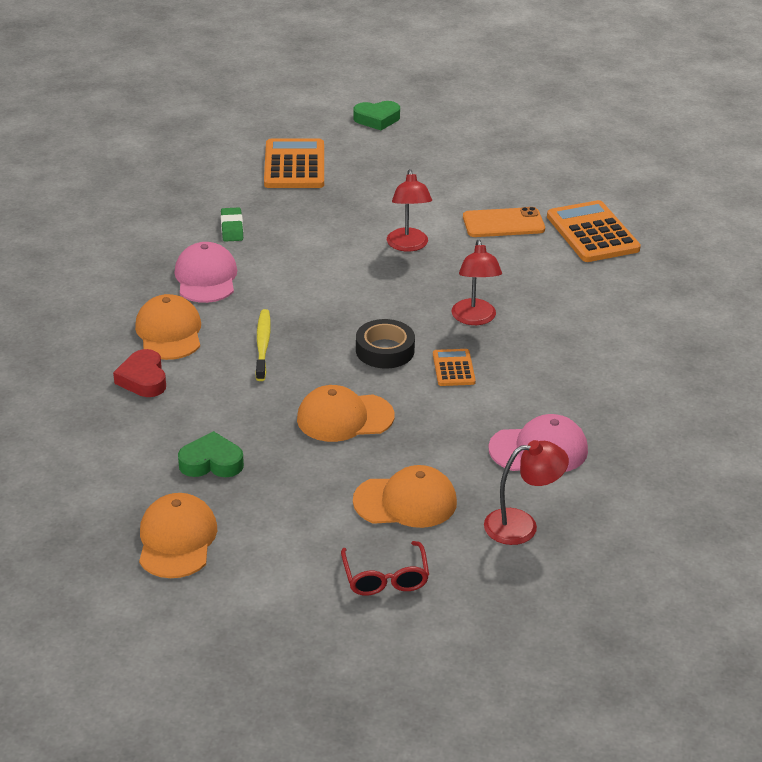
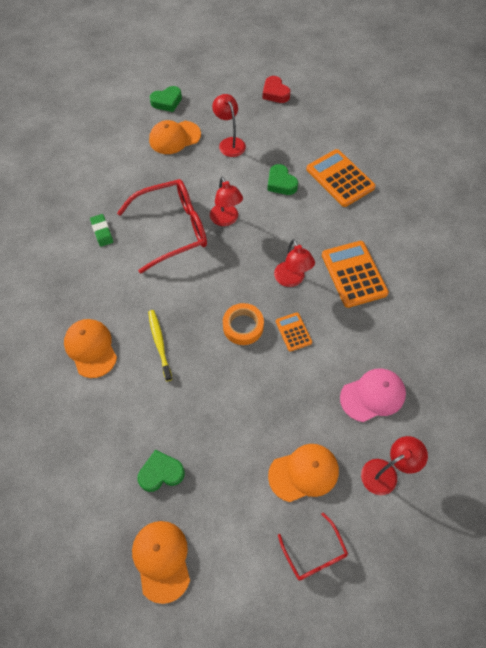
camera: 15 degrees left, 25 degrees up
(143, 379) = (87, 401): red heart -> red heart (275, 93)
(206, 278) = (99, 286): pink cap -> none
(294, 165) = (125, 159): orange calculator -> orange calculator (354, 274)
(330, 242) = (173, 229): none -> red glasses
(344, 417) = (237, 401): orange cap -> orange cap (174, 137)
(385, 350) = (243, 326): black tape -> orange tape
(448, 173) = (229, 143): none -> red lamp
(503, 223) = (281, 183): orange phone -> green heart

